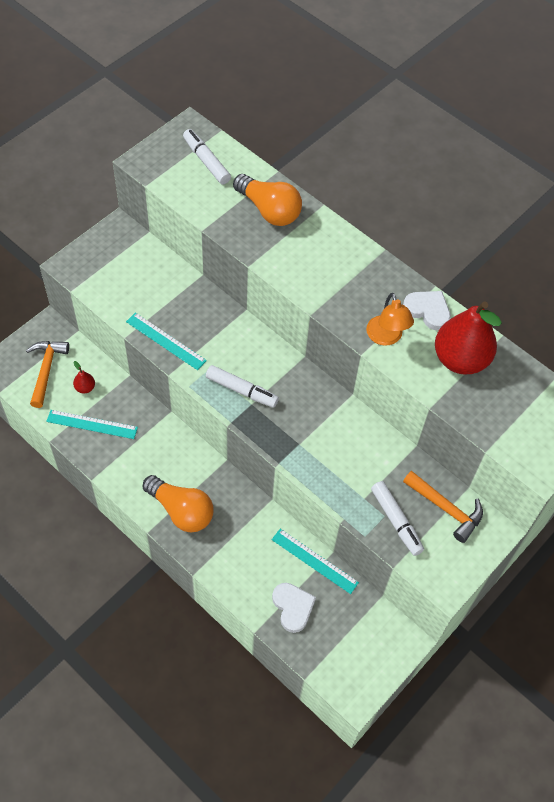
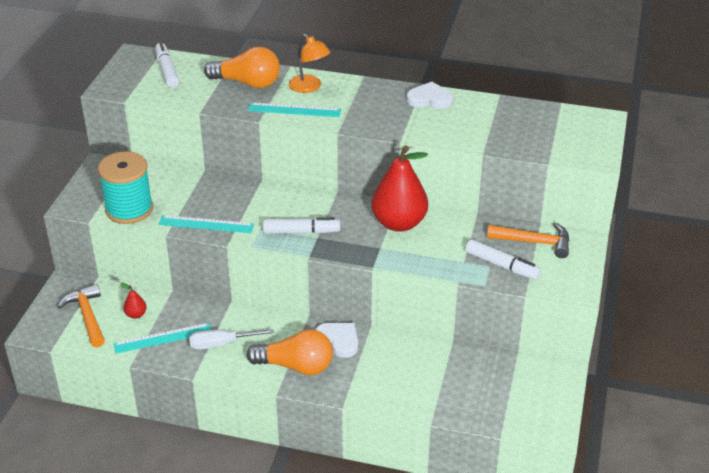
camera: 25 degrees left, 20 degrees down
(112, 292) = (129, 209): none -> turquoise spool
(135, 455) = (221, 344): none -> white screwdriver
(206, 161) = (167, 71): white marker -> white marker turned 45 degrees clockwise
(293, 607) = (449, 392): white heart -> white heart (338, 340)
(314, 561) = (442, 352): turquoise ruler -> turquoise ruler (294, 110)
(386, 337) = (411, 125): orange lamp -> orange lamp (309, 87)
(460, 359) = (480, 118): red pear -> red pear (399, 223)

